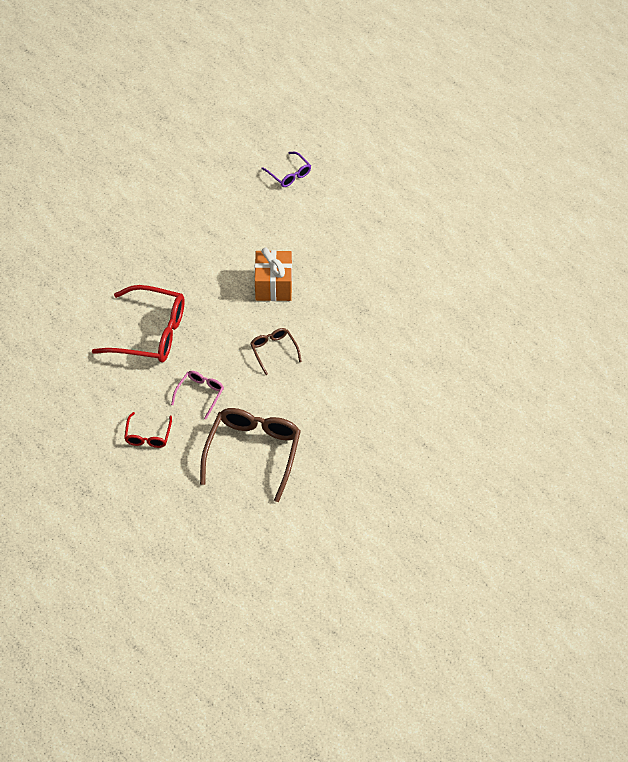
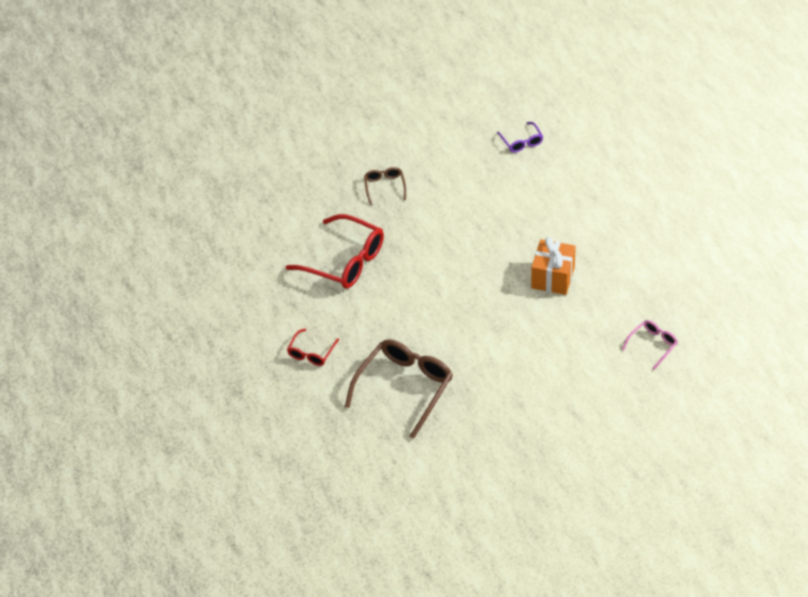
camera: 20 degrees right, 5 degrees down
(200, 394) = (373, 324): pink glasses -> pink glasses (652, 345)
(273, 285) = (474, 239): orange gift -> orange gift (553, 277)
(273, 351) = (455, 298): brown glasses -> brown glasses (385, 187)

